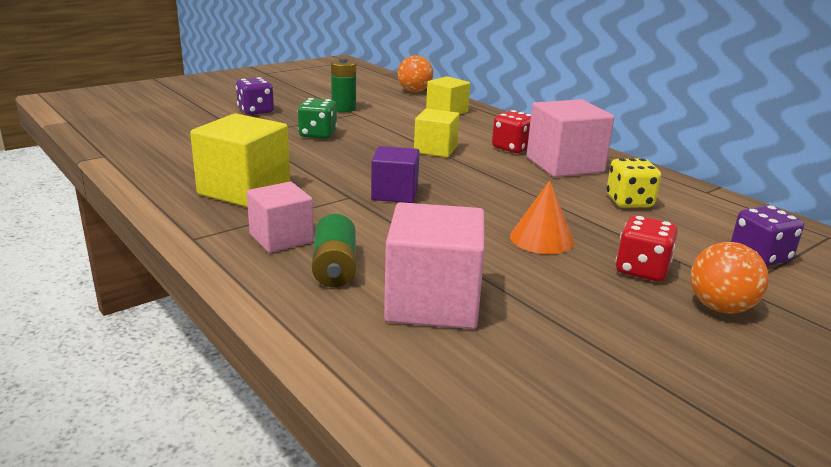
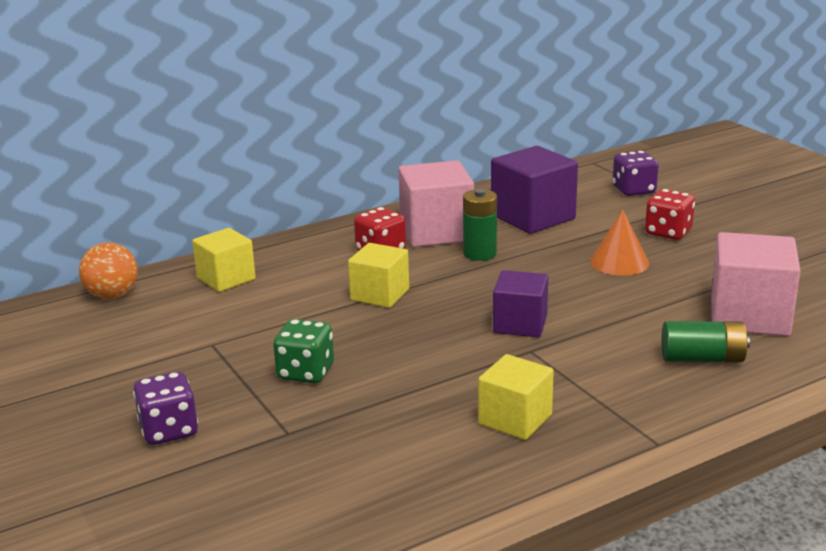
camera: 80 degrees left, 0 degrees up
(244, 190) = (515, 419): yellow cube -> yellow cube, size x0.64
(281, 238) = (646, 388): pink cube -> none
(343, 109) = (184, 353): green battery -> green battery (479, 254)
(629, 202) = (532, 217): yellow dice -> purple cube
(720, 307) = (718, 217): orange ball -> none

